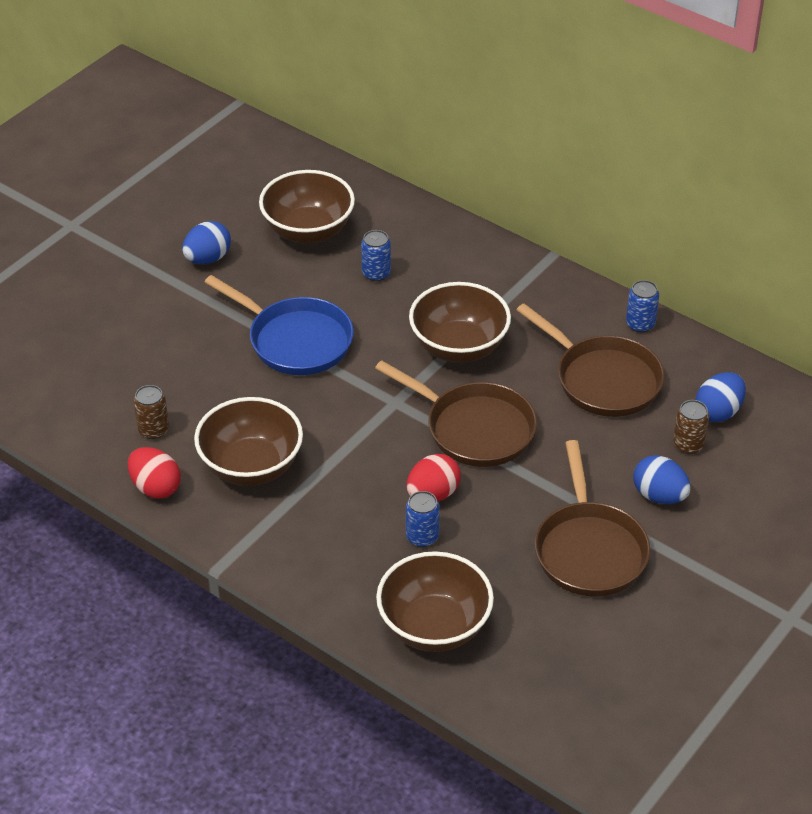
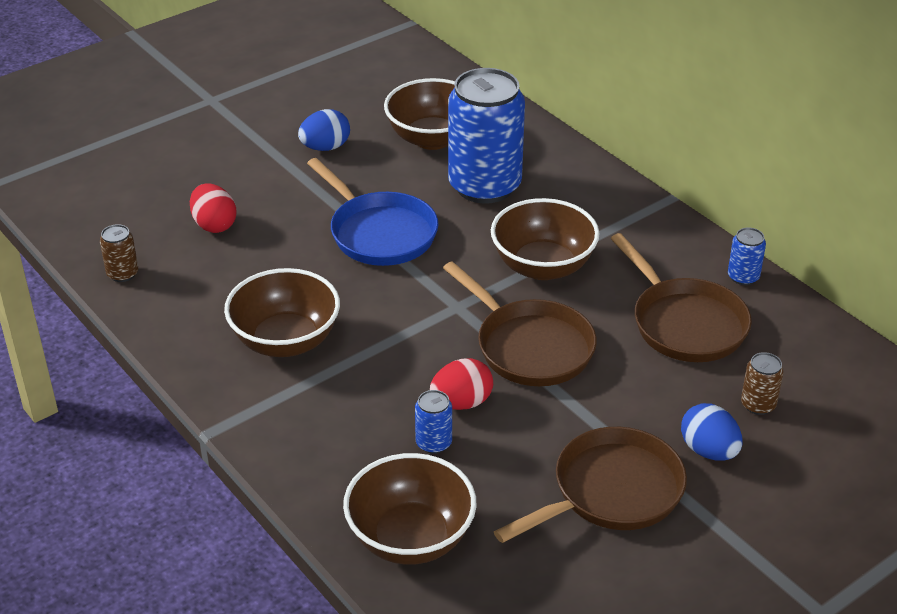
camera: 15 degrees right, 5 degrees down
(153, 430) = (205, 290): brown can -> brown can (122, 274)
(155, 487) = (182, 343): red egg -> red egg (214, 225)
(376, 273) = (484, 186): blue can -> blue can, size x2.45
(589, 550) = (611, 492): brown pan -> brown pan turned 135 degrees counterclockwise
(718, 412) = (802, 377): blue egg -> none

